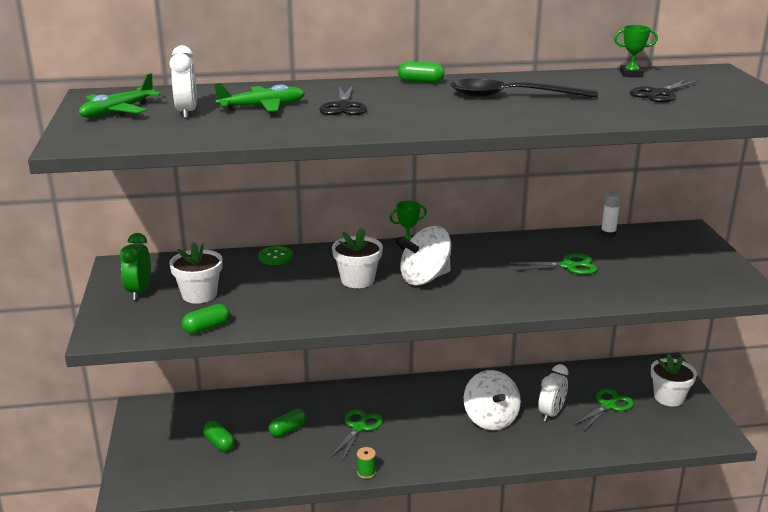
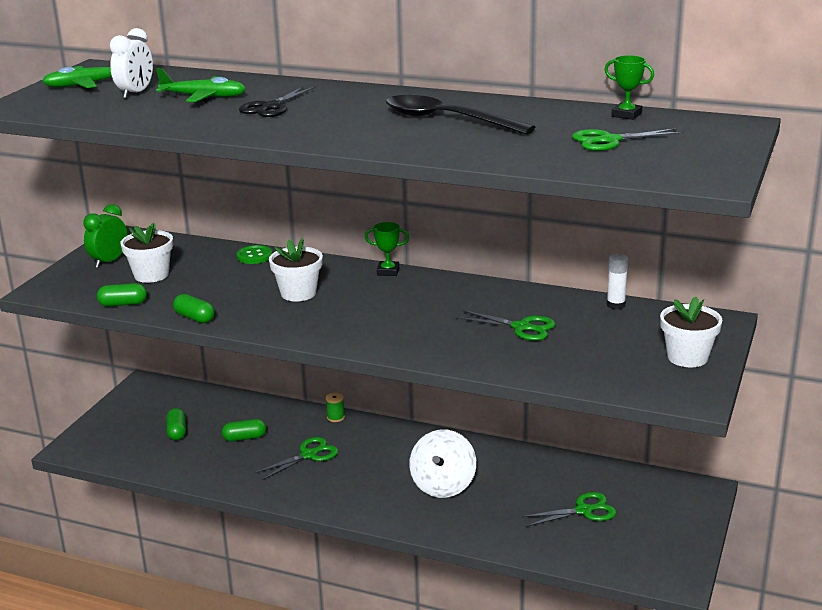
camera: 30 degrees right, 0 degrees up
(366, 472) = (274, 496): green spool -> green spool (335, 417)
(420, 82) = (389, 93): green capsule -> green capsule (194, 318)
(425, 278) = (362, 306): white spinning top -> none
(551, 413) = (512, 499): white clock -> none
(659, 94) = (609, 140): black scissors -> green scissors
(669, 397) = (665, 523): white flower pot -> white flower pot (687, 357)

